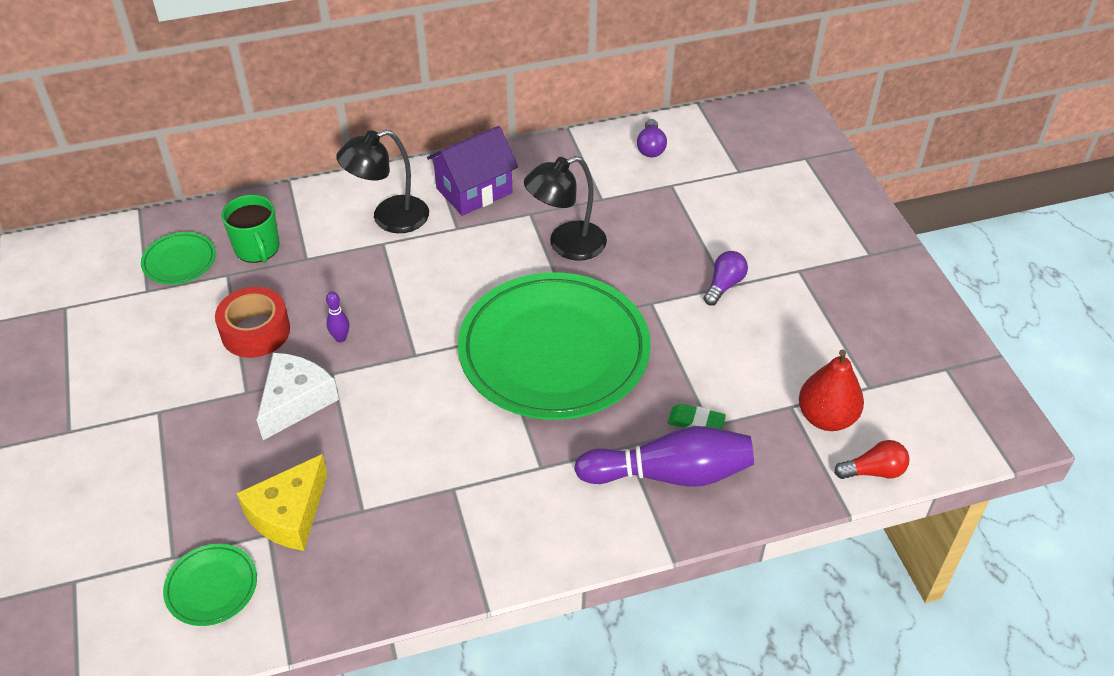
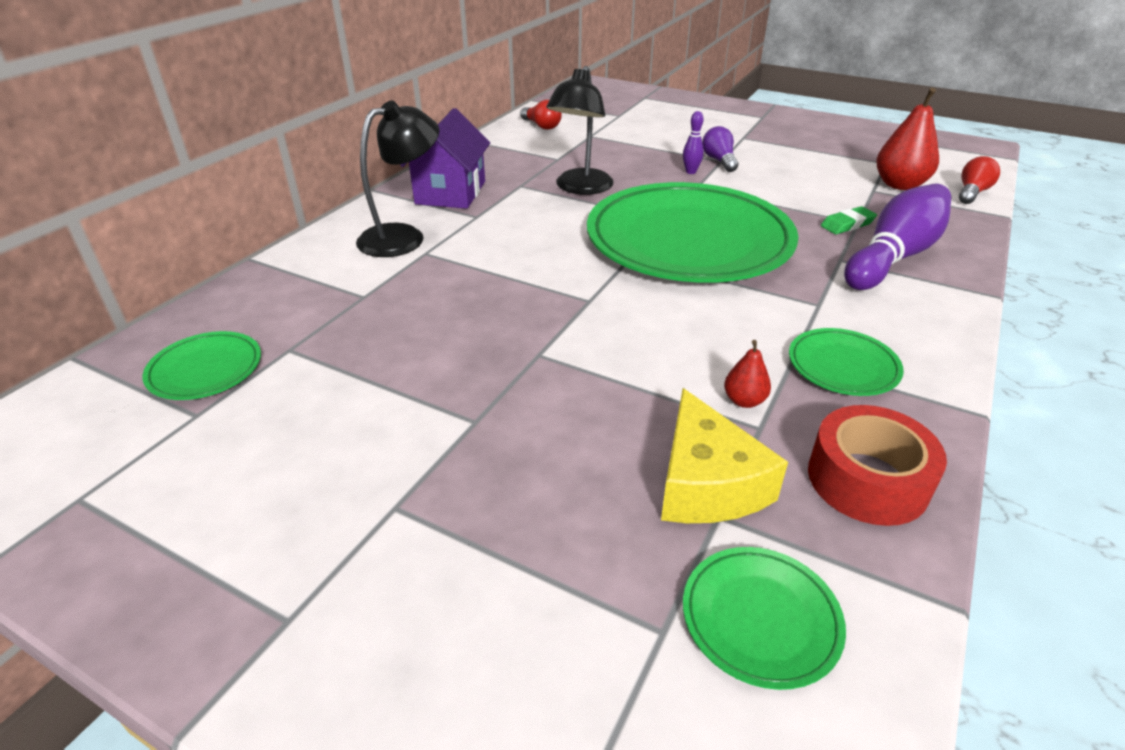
camera: 45 degrees left, 10 degrees down
(255, 331) = (400, 371): red tape -> red tape (867, 480)
(257, 248) = (294, 315): green mug -> none
(295, 401) = (542, 394): white cheese -> none
(340, 338) = (501, 327): purple bowling pin -> purple bowling pin (691, 172)
(381, 489) = (744, 401): none -> red pear
(389, 218) = (403, 237): black lamp -> black lamp turned 150 degrees counterclockwise
(471, 516) = (843, 366): none -> green plate
(651, 147) = (541, 126): purple light bulb -> red light bulb

